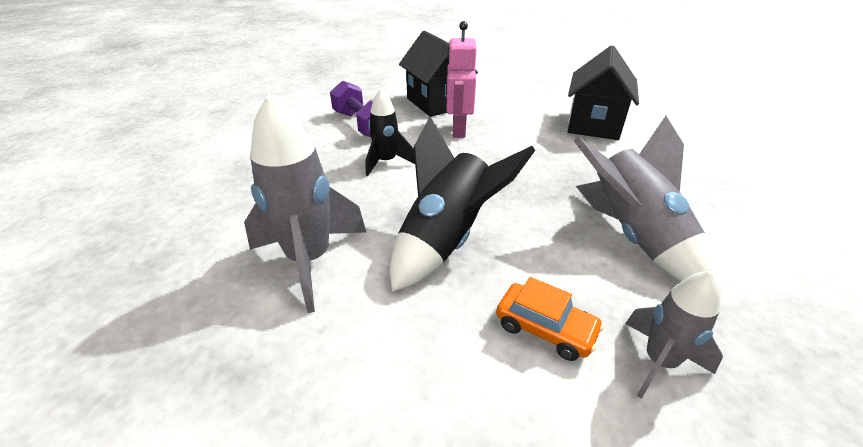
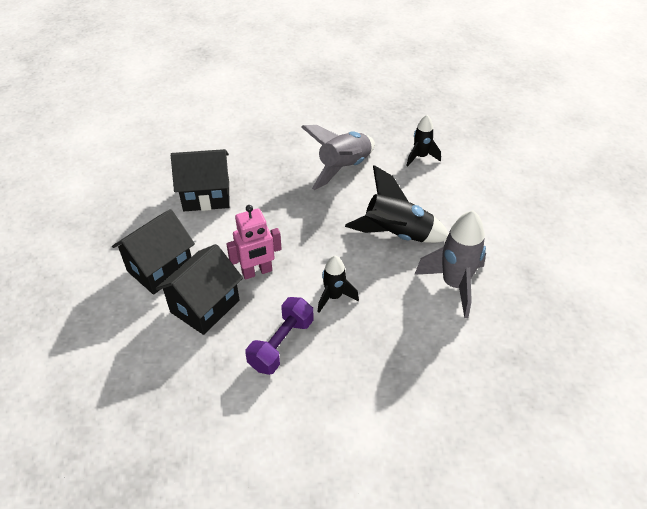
camera: 115 degrees left, 10 degrees up
(496, 93) = (160, 268): none -> black house
(545, 328) = (428, 188): orange car -> none
(659, 362) = (420, 157): grey rocket -> black rocket

